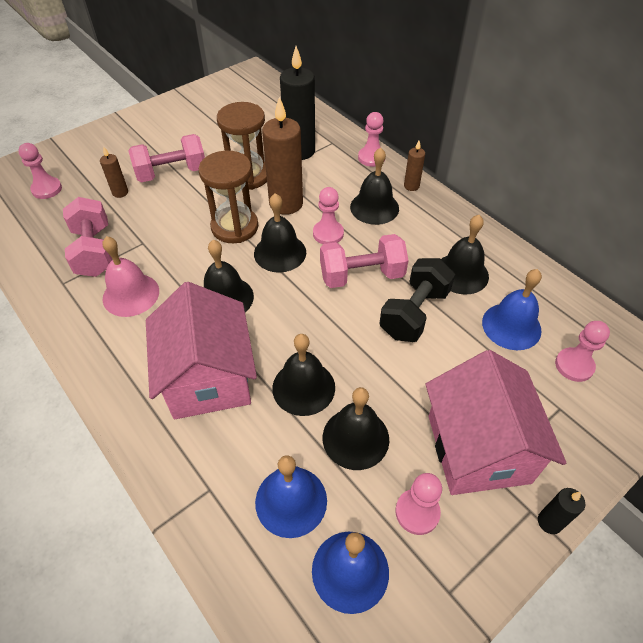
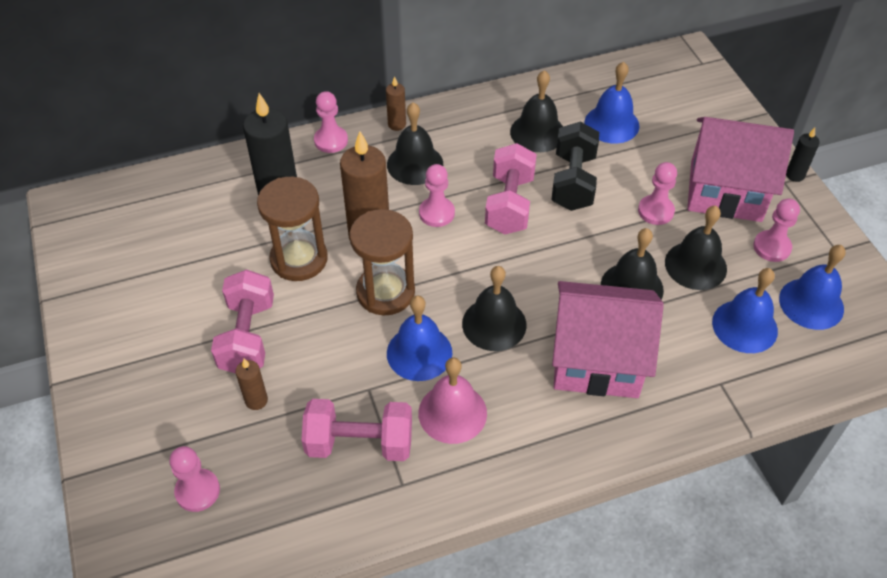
camera: 70 degrees left, 0 degrees up
(183, 261) = (419, 353): none -> blue bell
(280, 252) = (447, 261): black bell -> none
(414, 313) = (573, 182): black dumbbell -> black dumbbell turned 45 degrees clockwise
(574, 365) = (665, 104): pink pawn -> pink pawn (655, 211)

